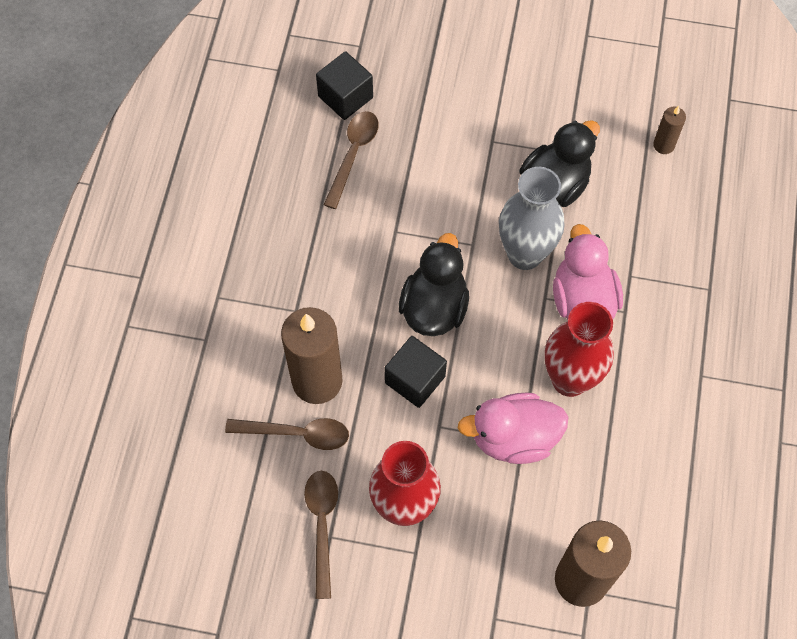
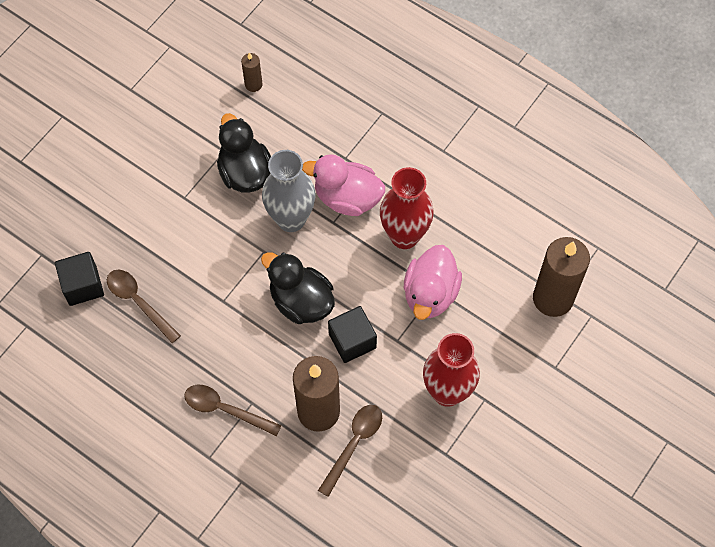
camera: 65 degrees left, 0 degrees up
(322, 525) = (434, 456): brown spoon -> brown spoon (225, 409)

